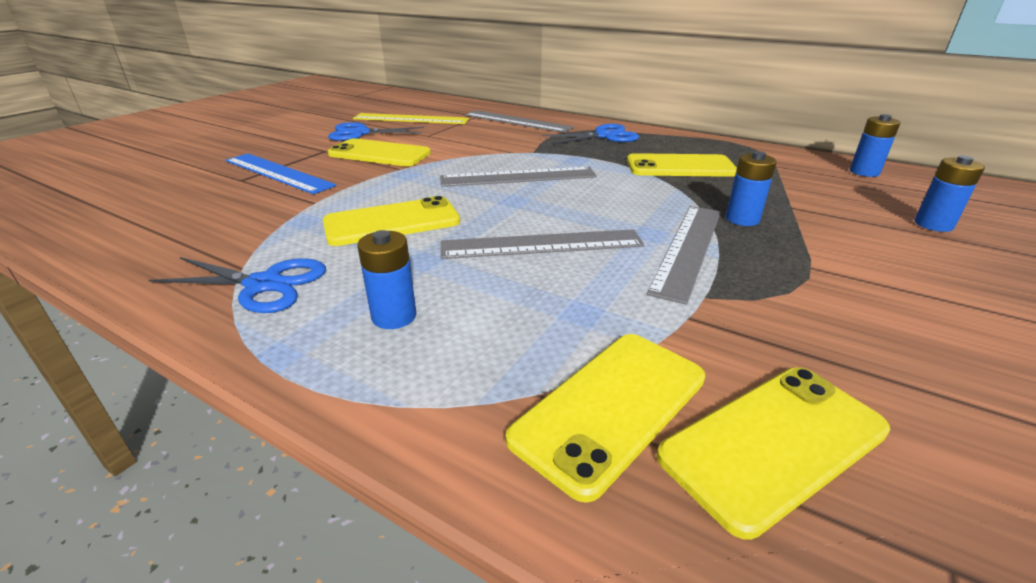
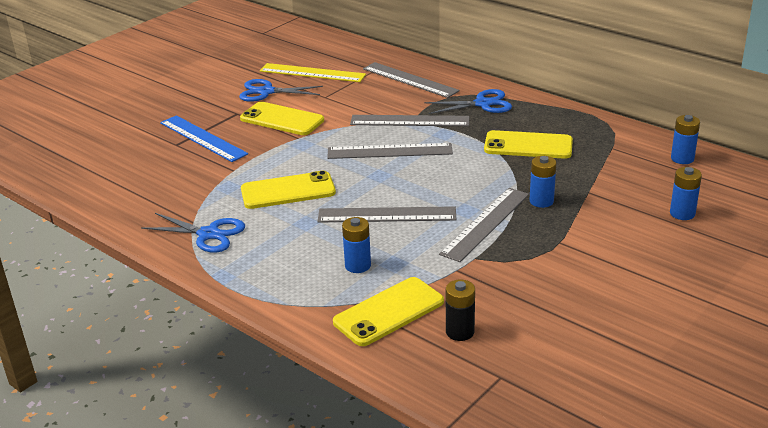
camera: 10 degrees right, 0 degrees up
(394, 316) = (285, 259): blue battery -> blue battery (358, 265)
(531, 151) = (409, 121): none -> grey ruler
(774, 443) = (460, 332): yellow phone -> black battery

